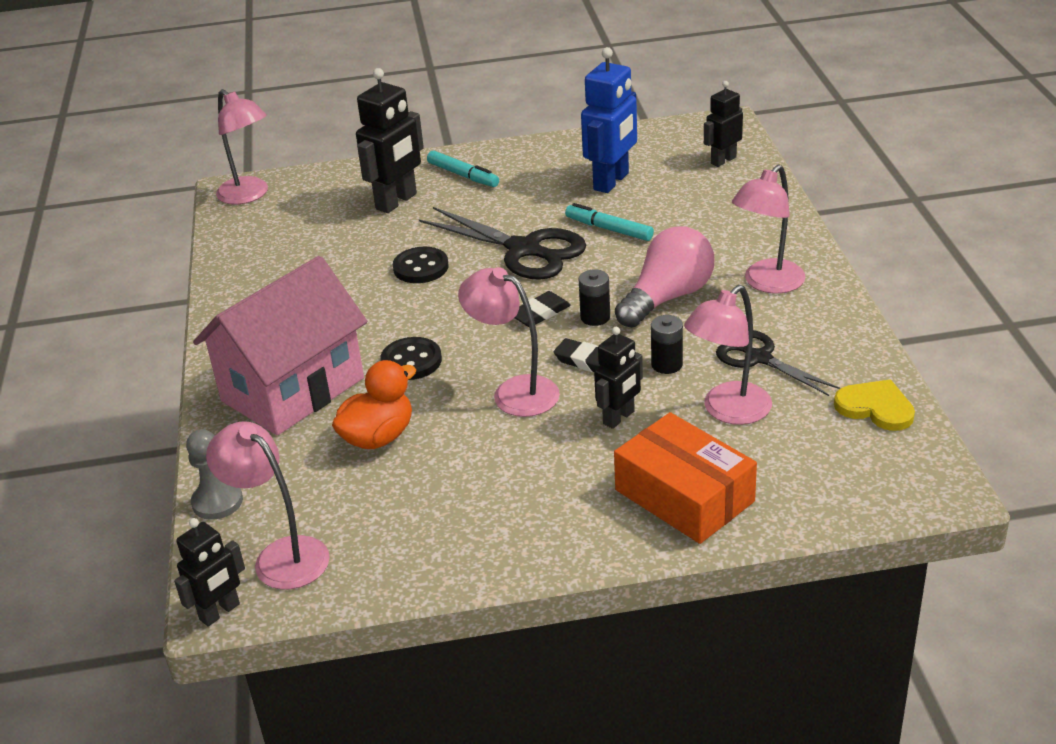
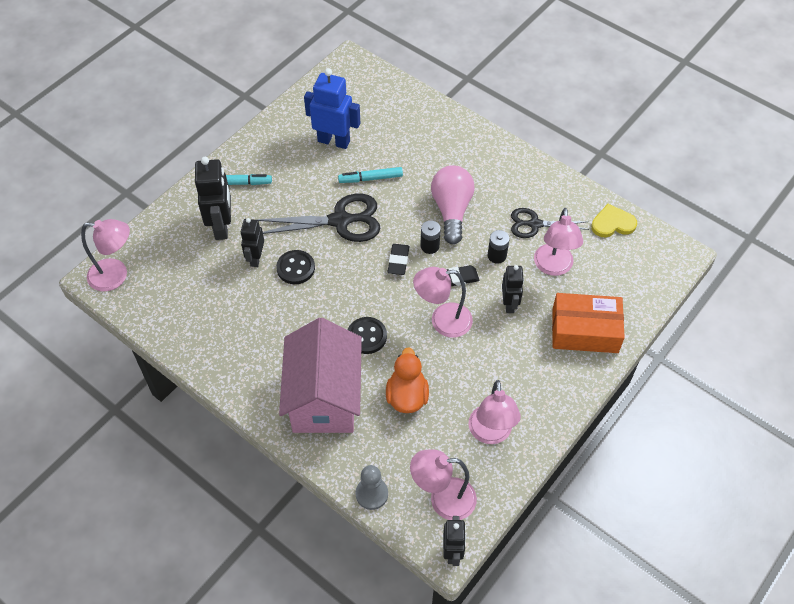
camera: 45 degrees left, 20 degrees up
(611, 182) = (334, 141): blue robot -> blue robot turned 60 degrees counterclockwise
(723, 160) = (378, 92): black robot -> black robot (256, 258)
(767, 283) = (490, 171): pink lamp -> pink lamp (491, 434)

